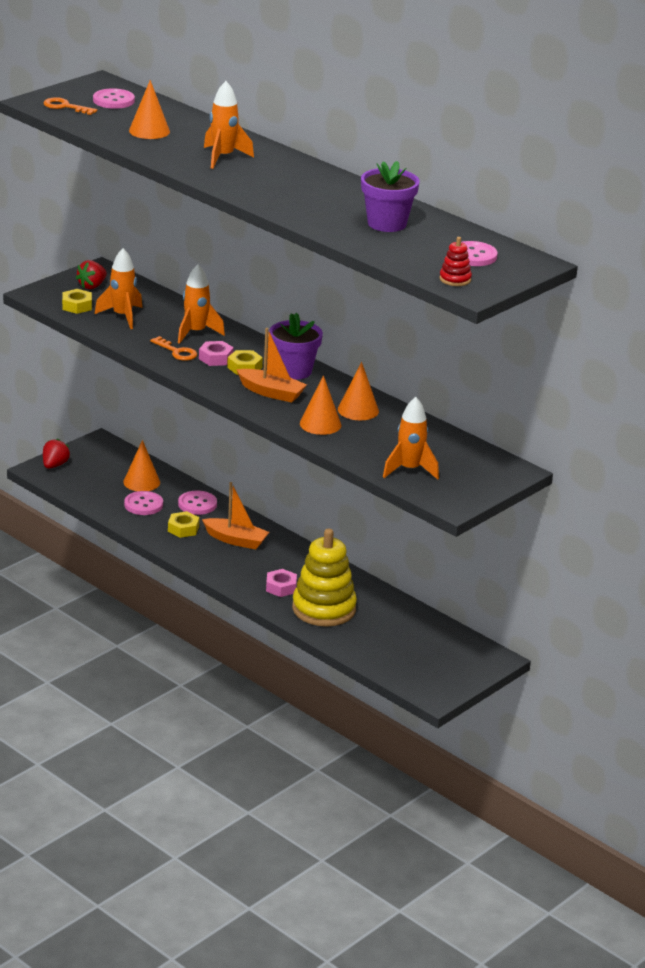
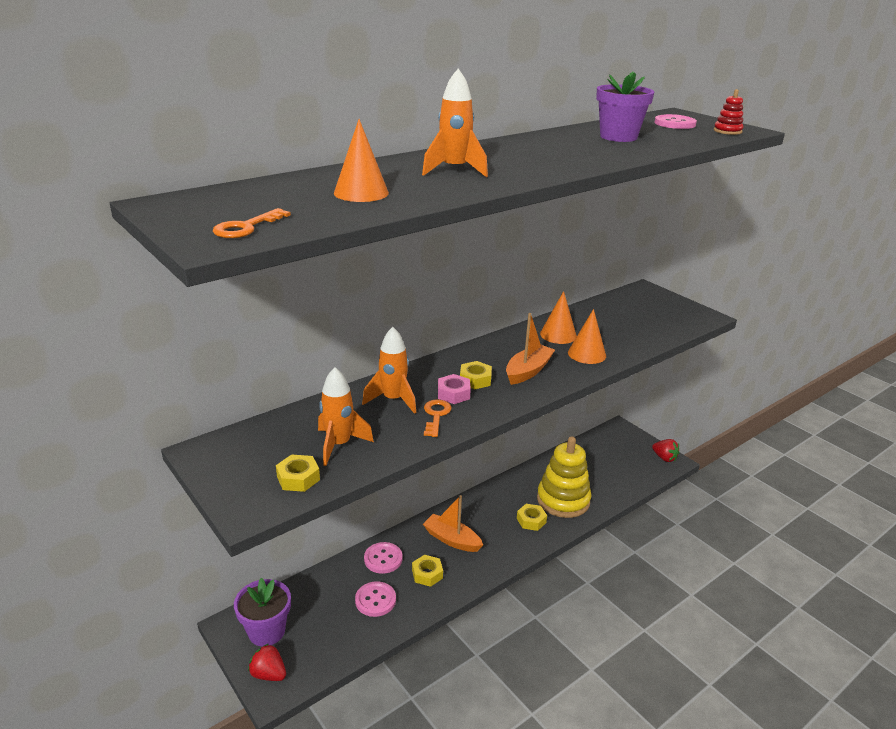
camera: 80 degrees left, 0 degrees up
(92, 286) = (246, 462): red strawberry -> red strawberry (664, 458)
(113, 100) = (240, 202): pink button -> none
(141, 482) = (329, 597): orange cone -> none
(177, 352) = (436, 415): orange key -> orange key turned 45 degrees counterclockwise
(236, 540) = (452, 539): orange boat -> orange boat turned 90 degrees counterclockwise
(281, 587) = (531, 520): pink nut -> yellow nut
(294, 371) = (484, 355): purple flower pot -> purple flower pot (266, 631)
(409, 470) = (658, 326): orange rocket -> none

